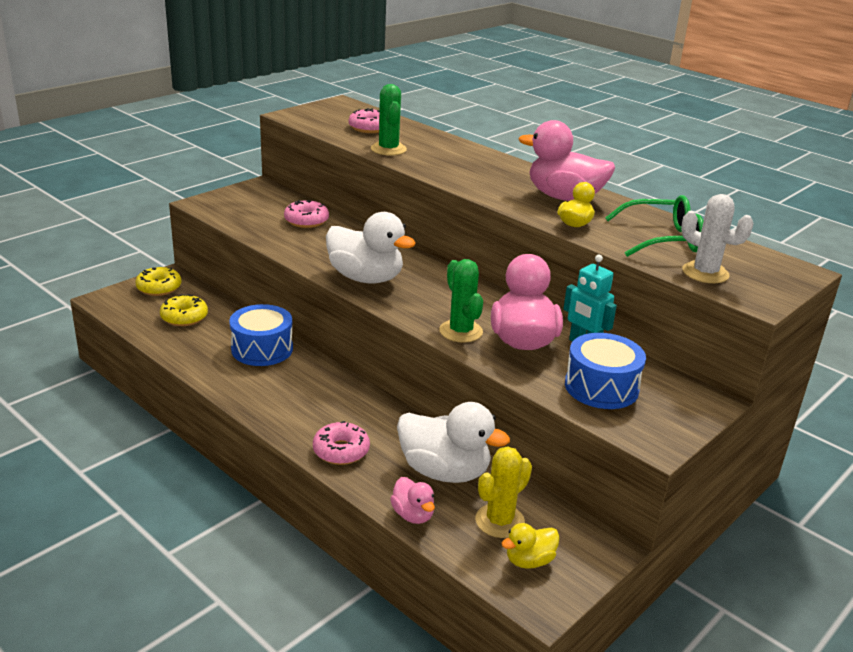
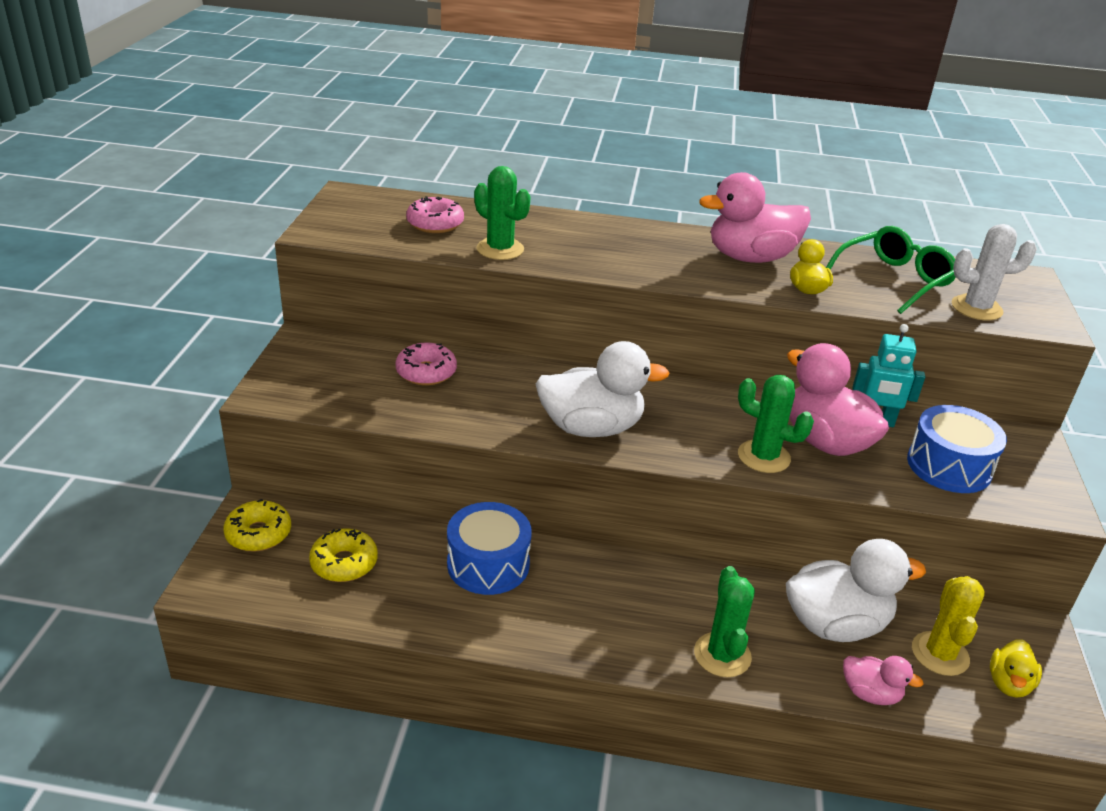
camera: 35 degrees left, 5 degrees up
(341, 451) = (722, 655): pink donut -> green cactus

